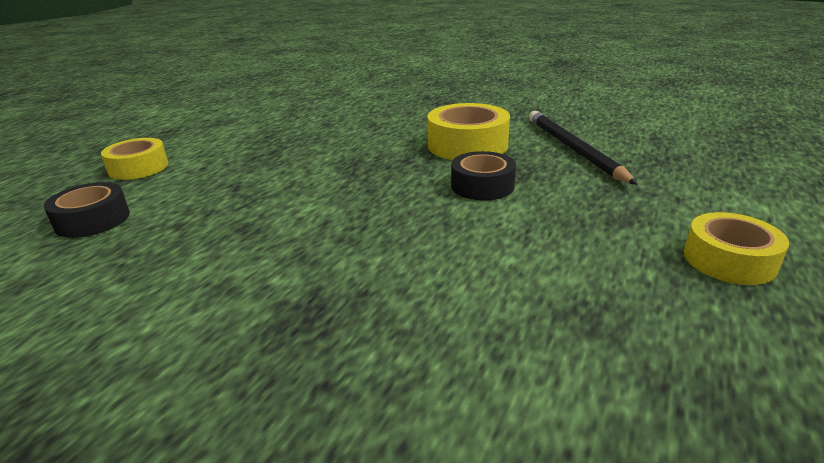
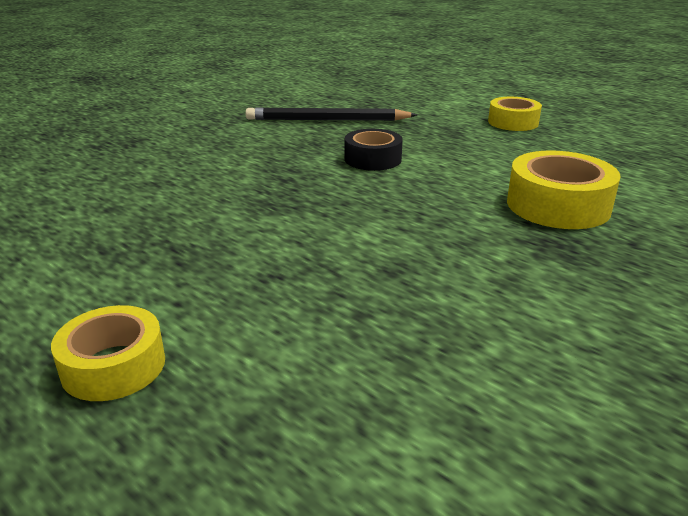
camera: 75 degrees left, 0 degrees up
(93, 220) = (303, 390): black tape -> none
(467, 145) = (277, 150): yellow tape -> yellow tape (558, 205)

